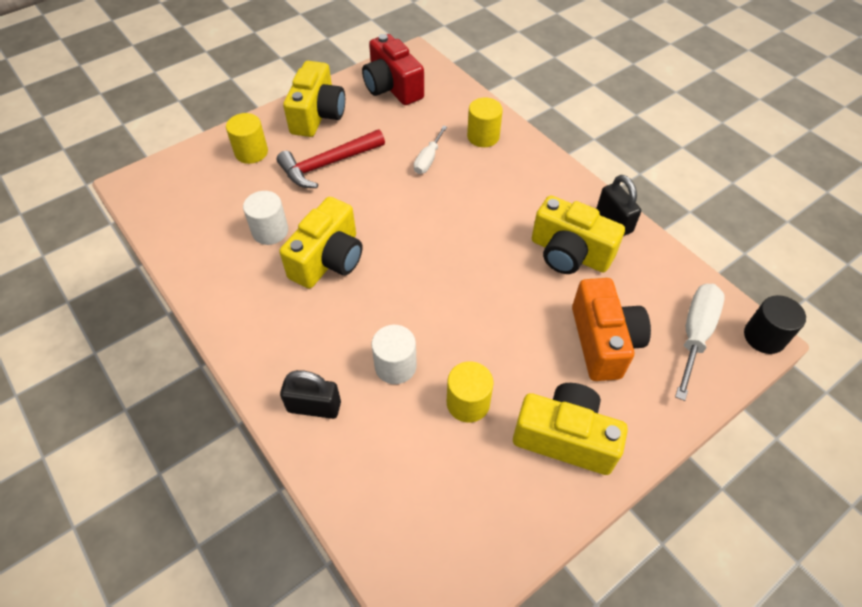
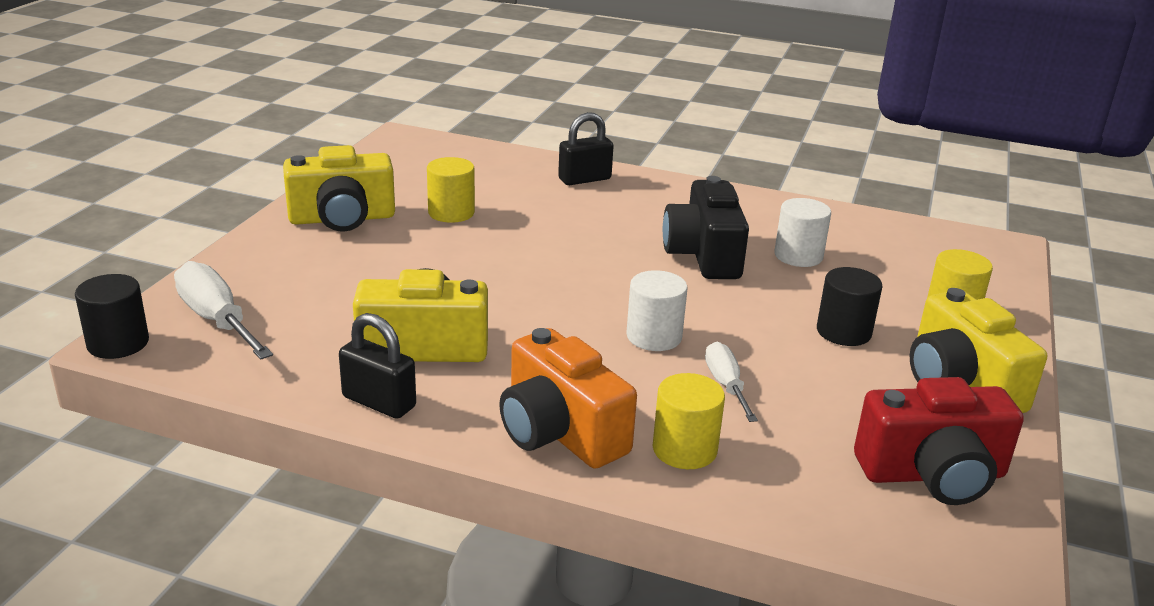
camera: 145 degrees right, 25 degrees down
(328, 164) = (843, 332): red hammer -> black cylinder
(328, 259) = (704, 255): yellow camera -> black camera
(392, 87) = (932, 474): red camera -> red camera turned 150 degrees clockwise
(395, 366) = (542, 213): white cylinder -> white cylinder (654, 337)
(603, 341) = (334, 283): orange camera -> orange camera (560, 432)
(695, 334) = (217, 320): white screwdriver -> white screwdriver turned 150 degrees clockwise

